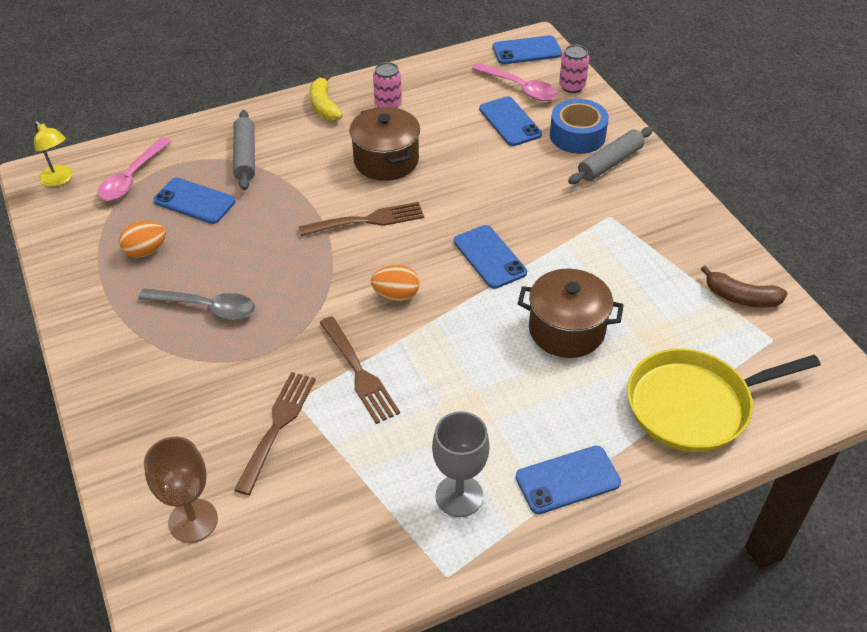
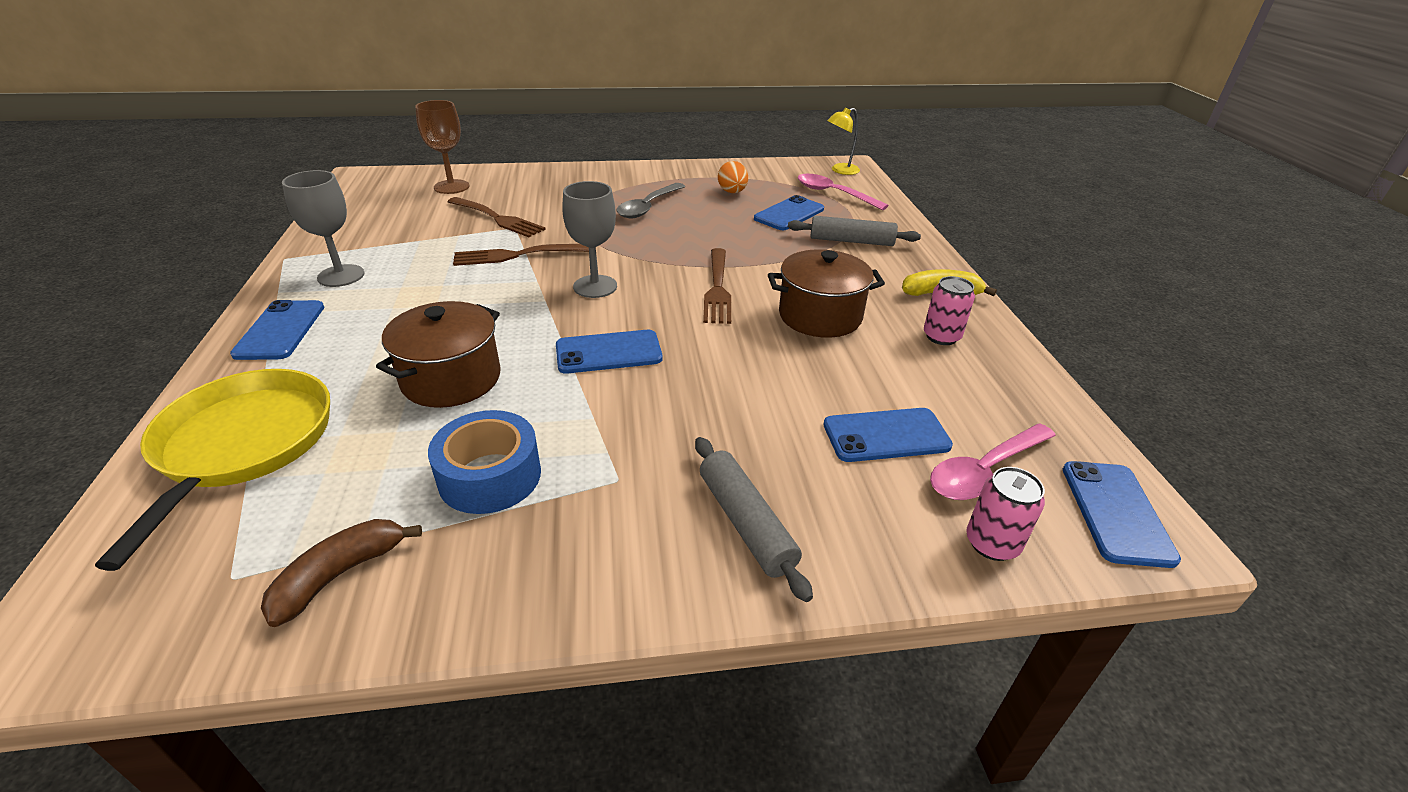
camera: 105 degrees right, 10 degrees down
(396, 295) = (595, 286): orange egg -> grey goblet
(577, 135) = (834, 504): blue tape -> blue tape (490, 476)

